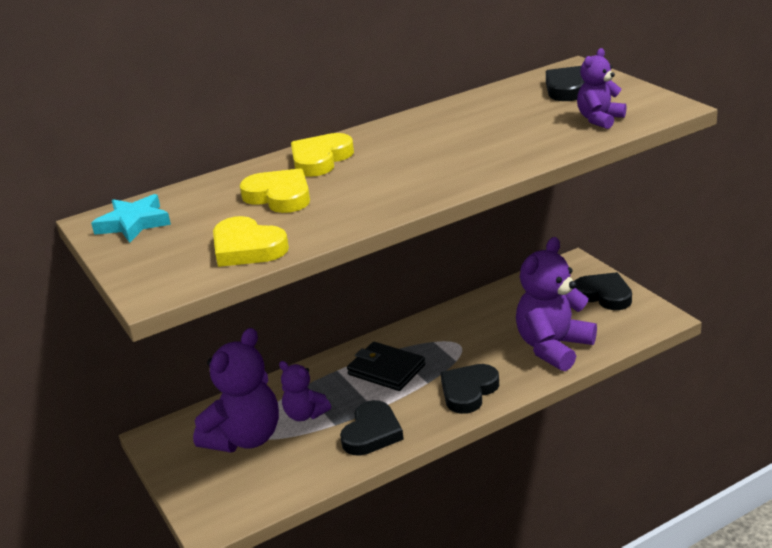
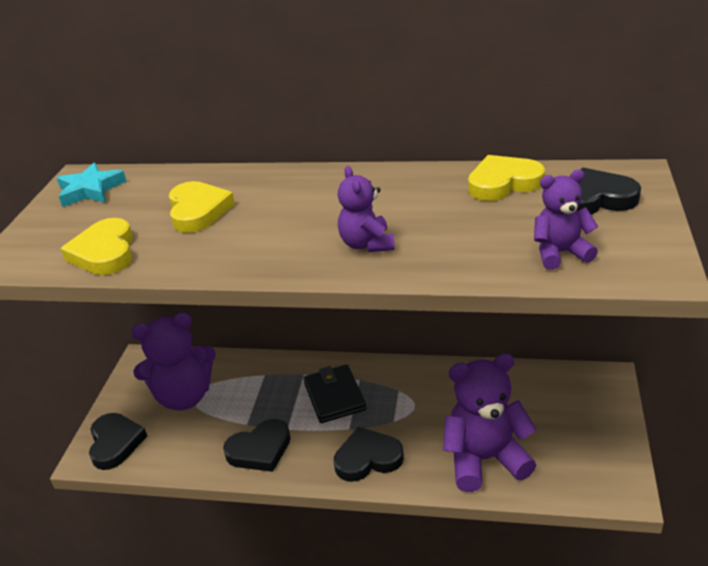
camera: 40 degrees right, 5 degrees up
(305, 414) = (239, 401): purple teddy bear -> purple teddy bear (367, 244)
(320, 159) = (278, 186): yellow heart -> yellow heart (503, 183)
(604, 295) = (596, 430): black heart -> black heart (115, 443)

